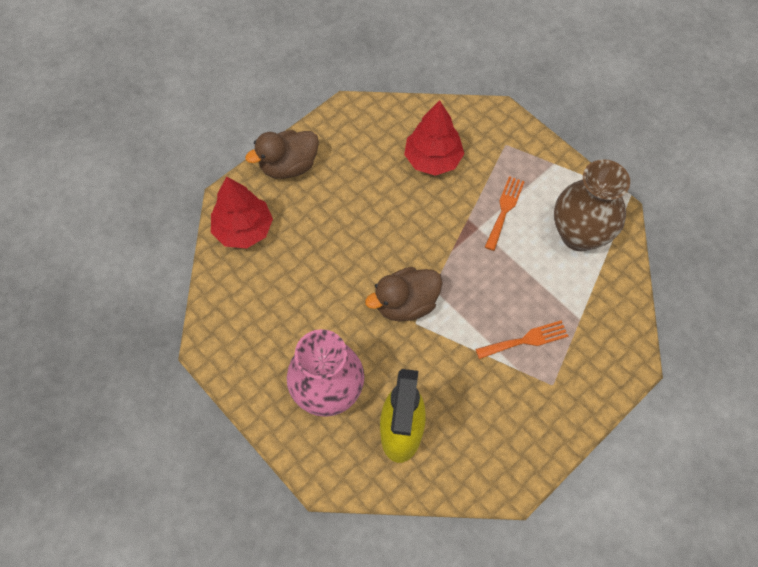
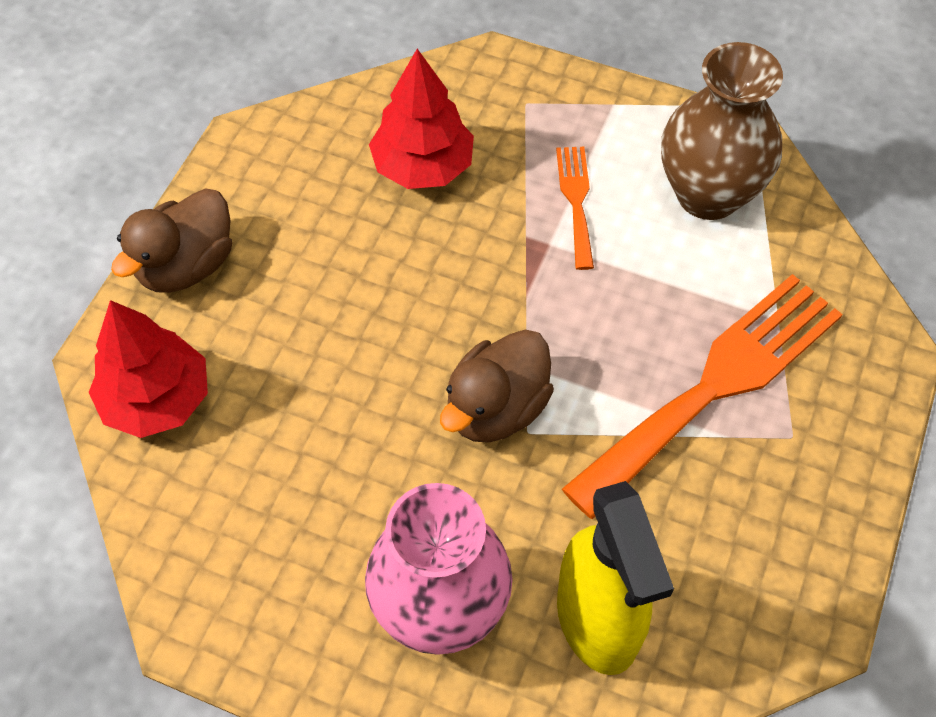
camera: 25 degrees left, 5 degrees down
(526, 340) = (715, 386): orange fork -> orange fork, size x2.14

